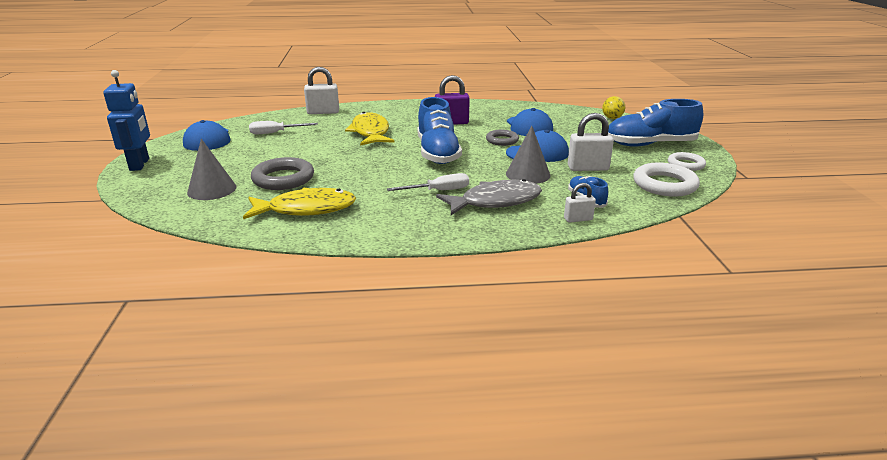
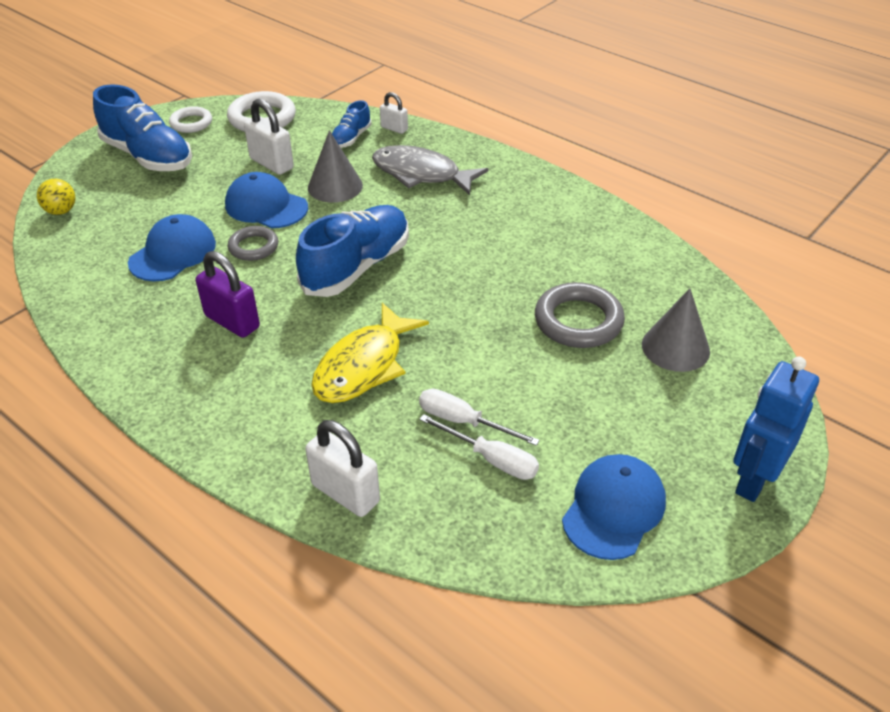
camera: 135 degrees left, 15 degrees up
(306, 209) = (596, 255): yellow fish -> none
(438, 191) = (446, 211): white screwdriver -> white screwdriver (463, 421)

